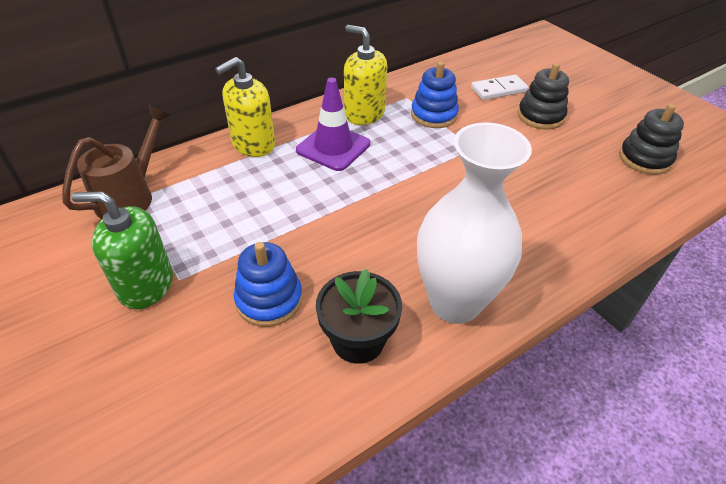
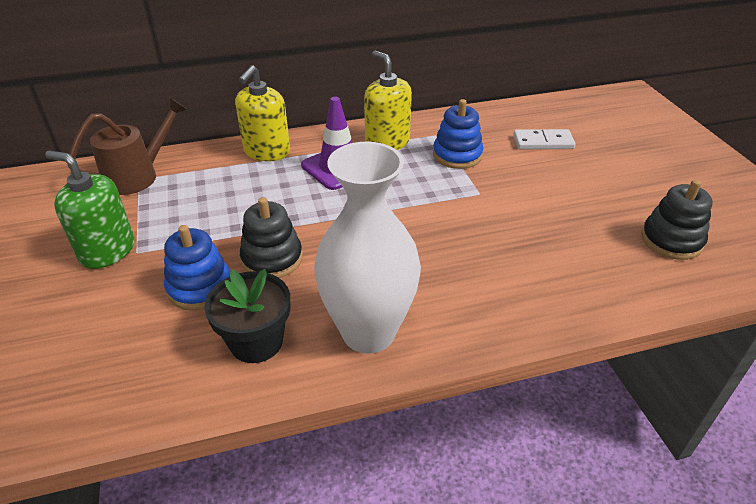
camera: 20 degrees right, 5 degrees down
(253, 144) = (266, 152): yellow soap dispenser -> yellow soap dispenser turned 45 degrees counterclockwise
(540, 116) = (574, 176): black stacking toy -> black stacking toy (272, 259)

